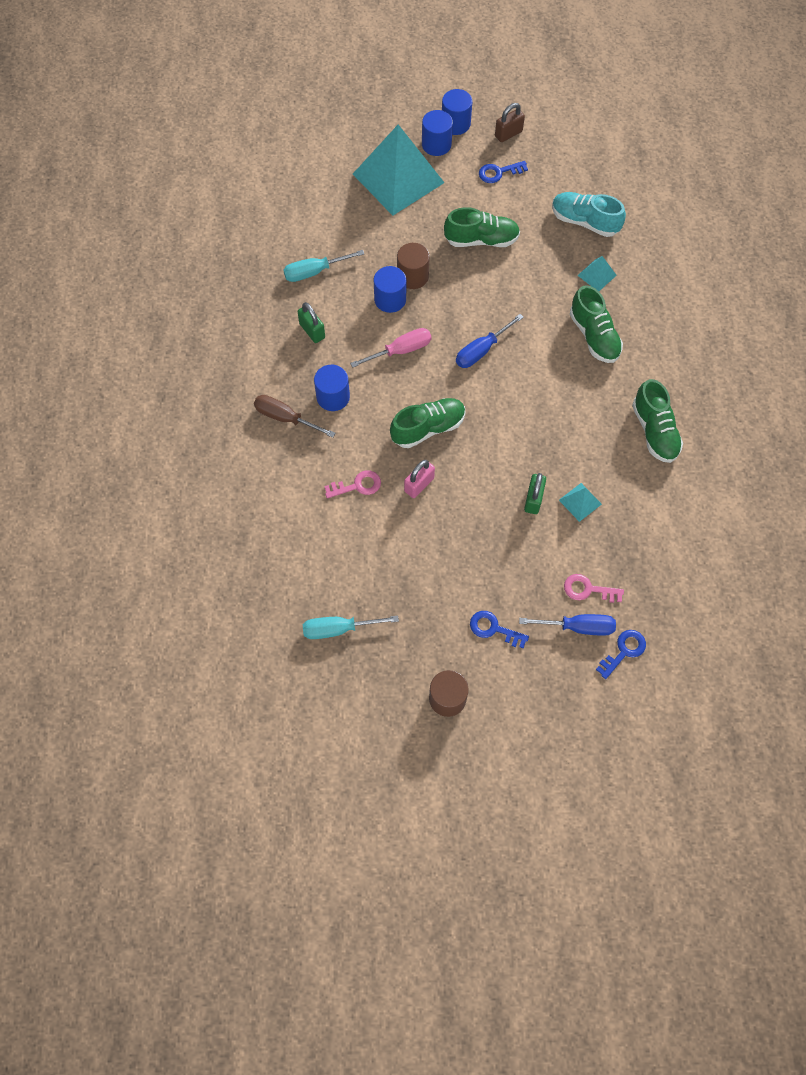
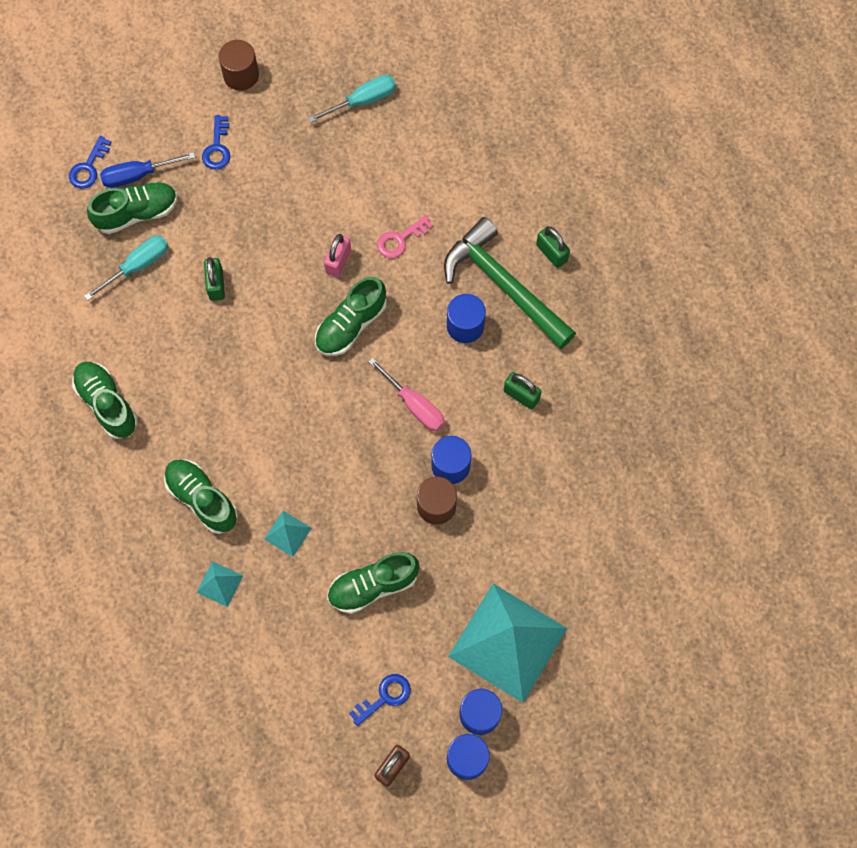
camera: 160 degrees right, 5 degrees up
(233, 431) = (551, 253): none -> green padlock
(286, 418) = (504, 285): brown screwdriver -> green hammer
(315, 271) = (551, 471): turquoise screwdriver -> turquoise screwdriver (137, 266)
(400, 351) = (414, 405): pink screwdriver -> pink screwdriver turned 90 degrees counterclockwise
(481, 350) = (324, 436): blue screwdriver -> none
(494, 629) = (217, 147): blue key -> blue key turned 90 degrees clockwise
(580, 502) = (167, 298): turquoise pyramid -> turquoise pyramid (288, 533)
(584, 222) = (254, 658): turquoise shoe -> none
(588, 589) = (137, 213): pink key -> green shoe

